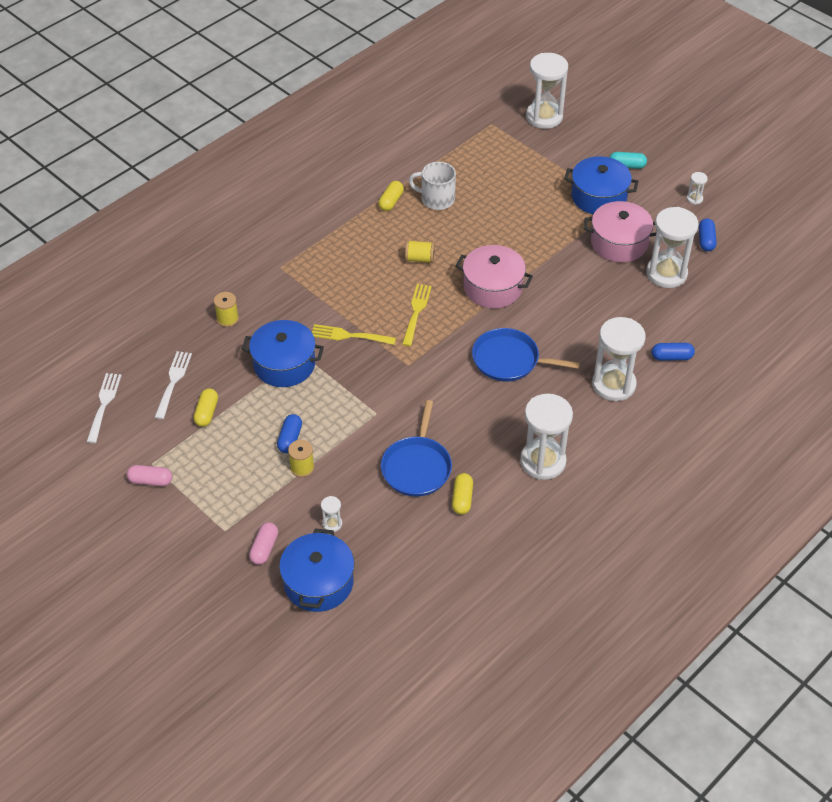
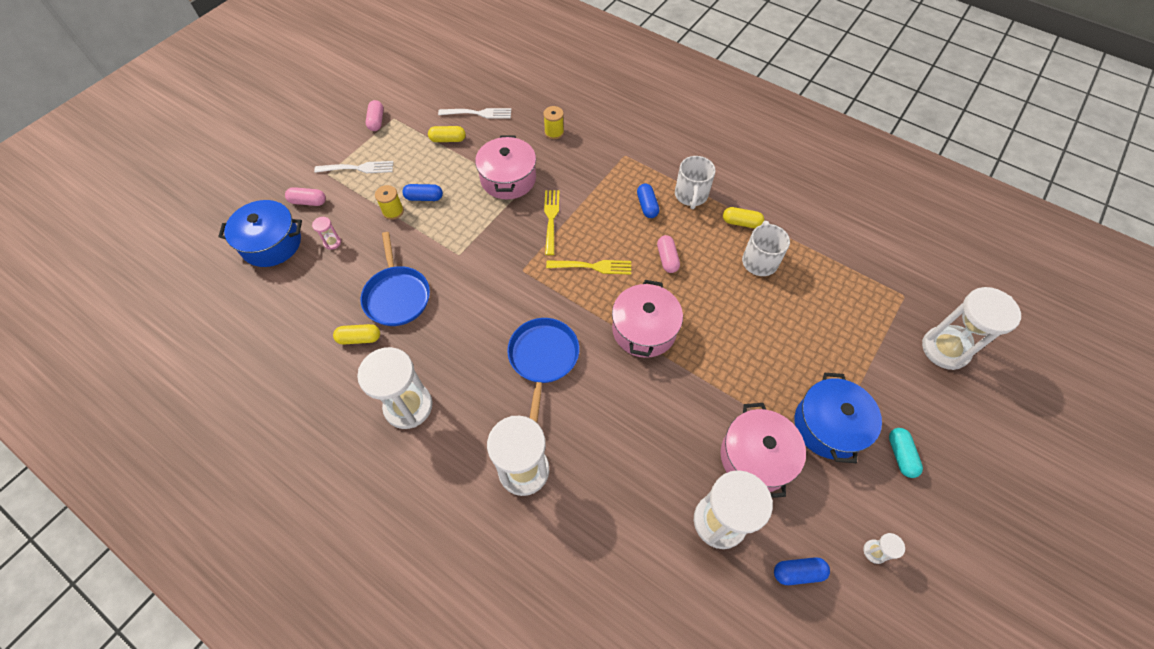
camera: 80 degrees right, 10 degrees up
(104, 405) = (450, 80): white fork -> white fork (357, 168)
(284, 364) = (508, 179): blue pot -> pink pot
(332, 524) = (332, 242): white hourglass -> pink hourglass
(348, 228) = (691, 195): none -> white mug
(417, 467) = (397, 296): blue pan -> blue pan turned 105 degrees counterclockwise
(420, 259) = (667, 259): yellow spool -> pink capsule
(671, 357) = (577, 537): blue capsule -> blue capsule (647, 206)

